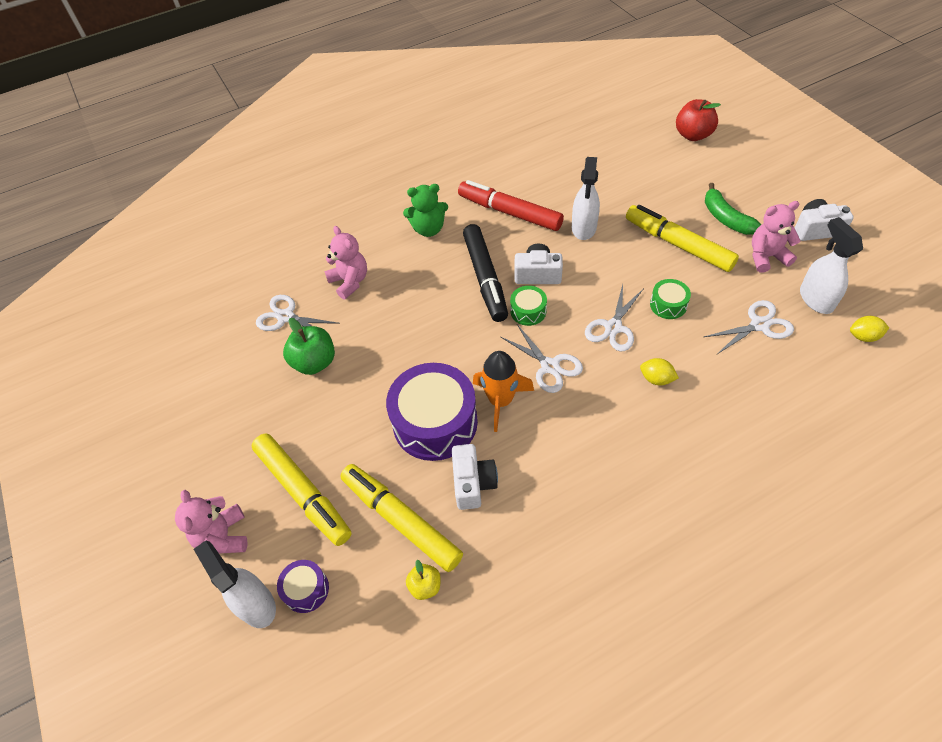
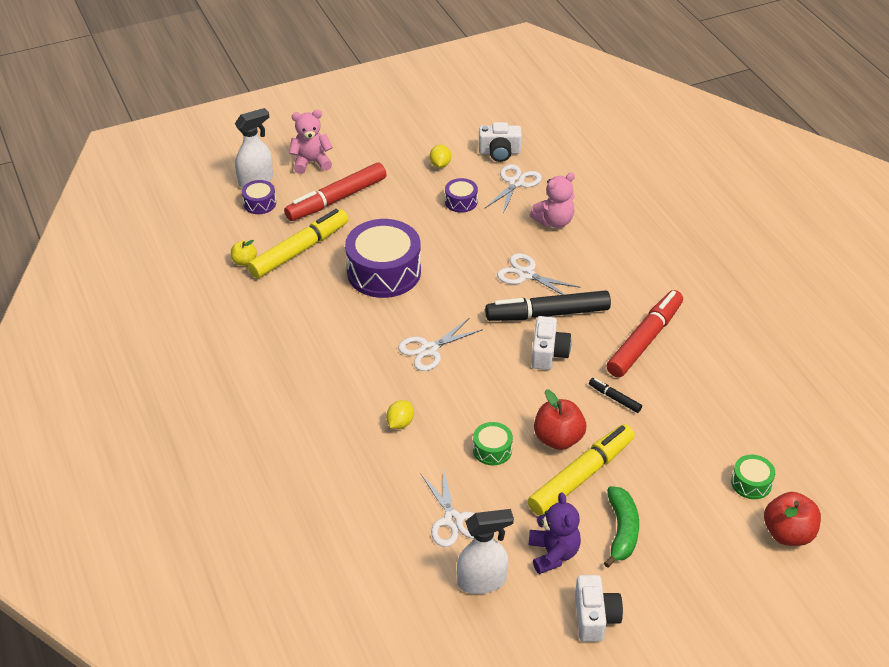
camera: 90 degrees right, 10 degrees down
(303, 492) = (336, 199): yellow marker -> red marker
(314, 362) = (461, 201): green apple -> purple drum
(428, 229) = (623, 276): green teddy bear -> none
(473, 483) = (321, 291): white camera -> white camera (499, 152)
(500, 400) = (397, 313): orange rocket -> none
(528, 311) = (499, 341): green drum -> green drum (751, 483)
(584, 228) = (614, 398): white spray bottle -> black marker
(613, 327) = (469, 401): white scissors -> white scissors (526, 274)
(641, 261) = (558, 439): none -> red apple
(726, 218) = (622, 531): green banana -> green banana turned 120 degrees clockwise
(766, 257) = (553, 554): pink teddy bear -> purple teddy bear
(863, 336) = (422, 608): yellow lemon -> yellow lemon (440, 164)

